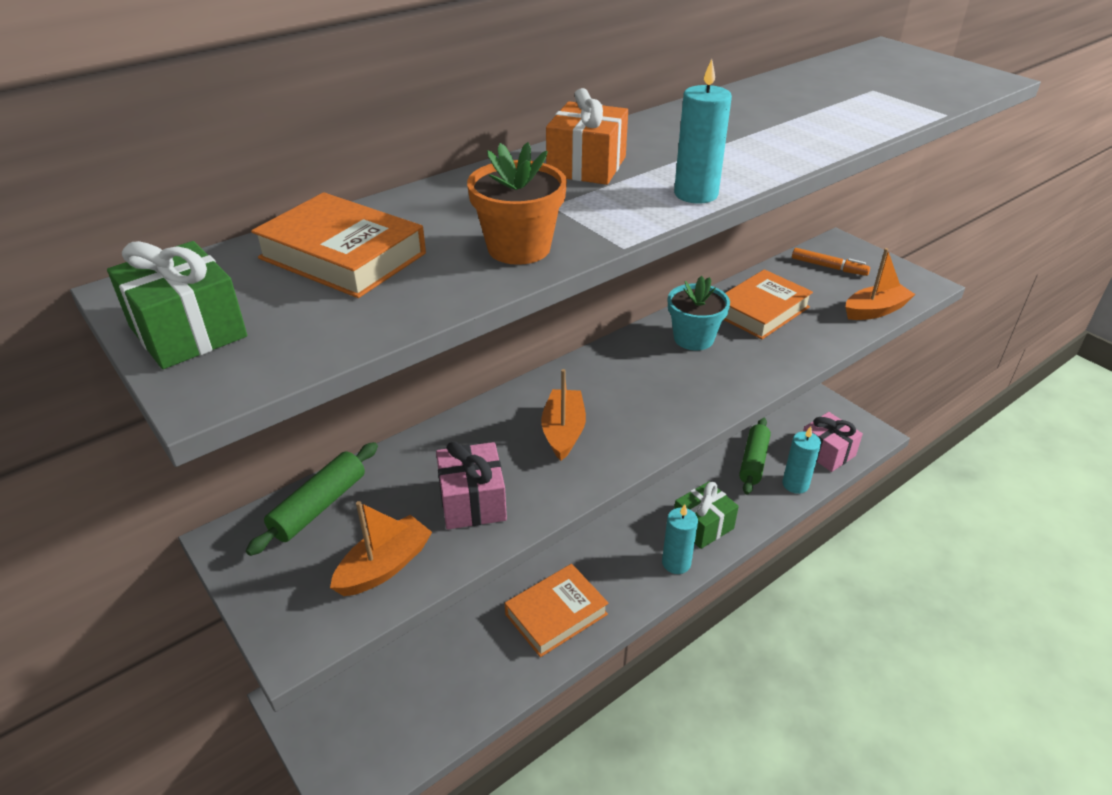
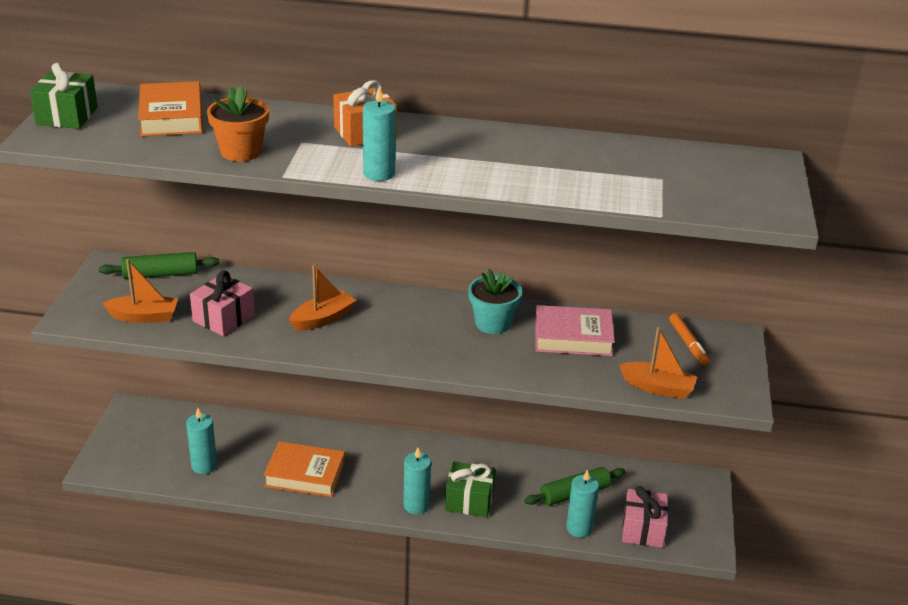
camera: 45 degrees right, 5 degrees down
(456, 688) = (204, 466): none -> turquoise candle
(761, 311) = (573, 337): orange book -> pink book

